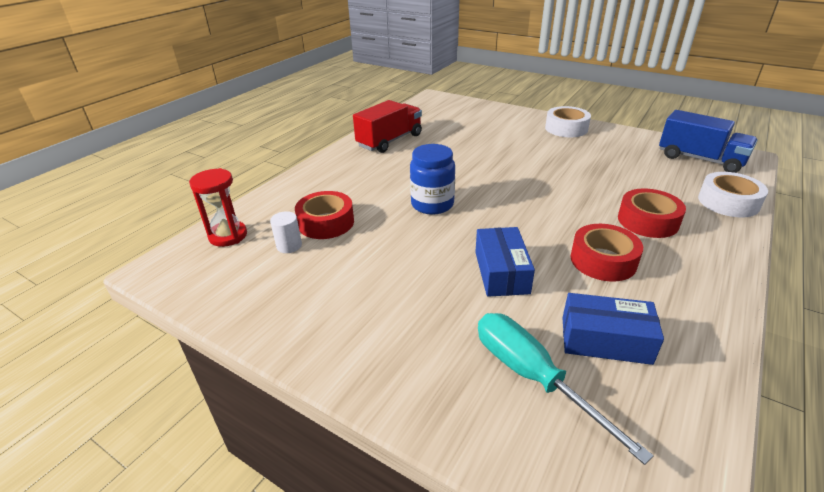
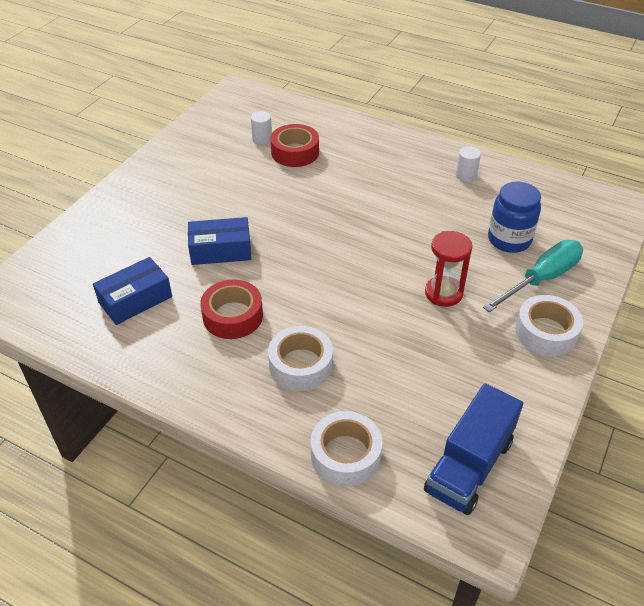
camera: 85 degrees right, 10 degrees up
(228, 236) = (276, 109): red hourglass -> red hourglass (443, 293)
(390, 141) = (466, 175): red truck -> white cylinder
(432, 204) = (327, 210): blue jar -> blue jar (509, 239)
(532, 377) = (109, 259): turquoise screwdriver -> turquoise screwdriver (541, 279)
(605, 340) = (135, 300): blue box -> blue box turned 45 degrees clockwise
(648, 221) = (300, 365): red tape -> white tape

